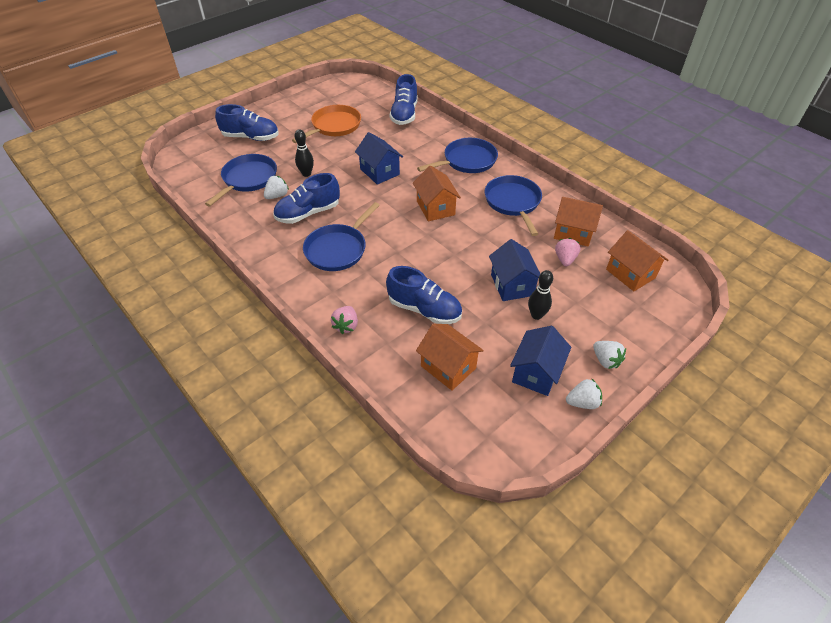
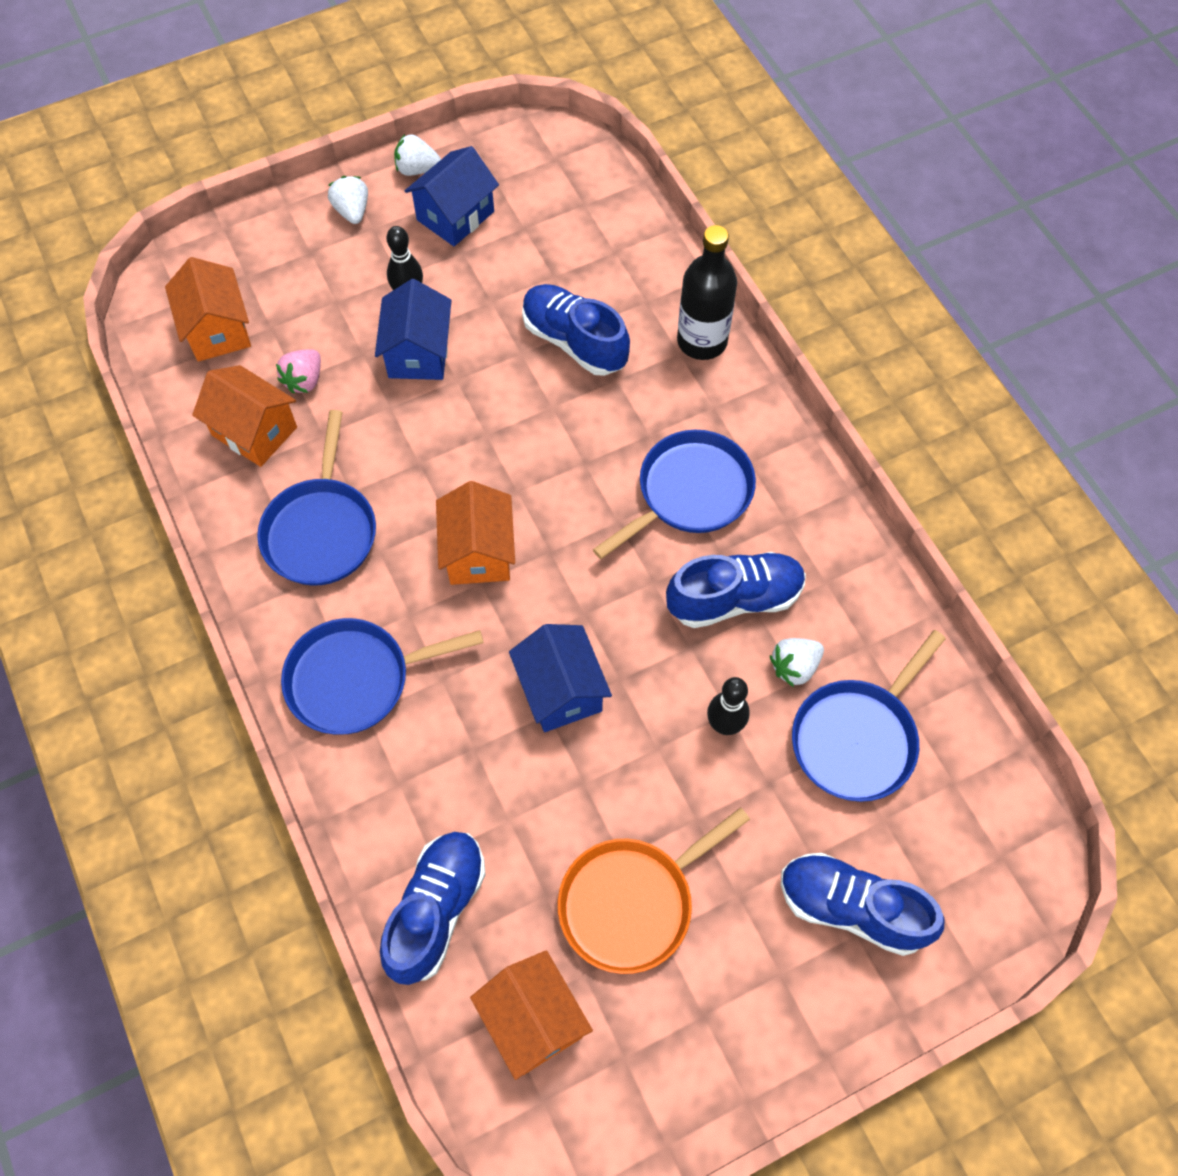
camera: 165 degrees left, 15 degrees up
(346, 326) = (702, 341): pink strawberry -> black bottle
(448, 367) = (571, 248): orange house -> orange house (533, 1020)

